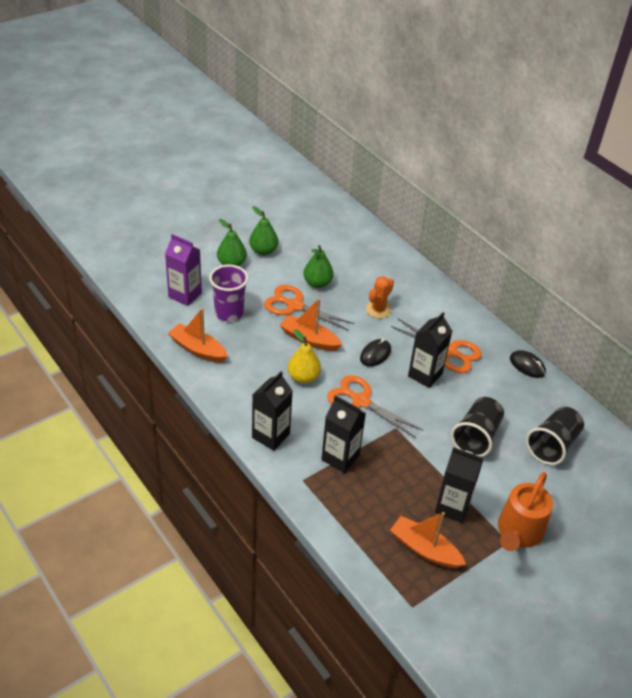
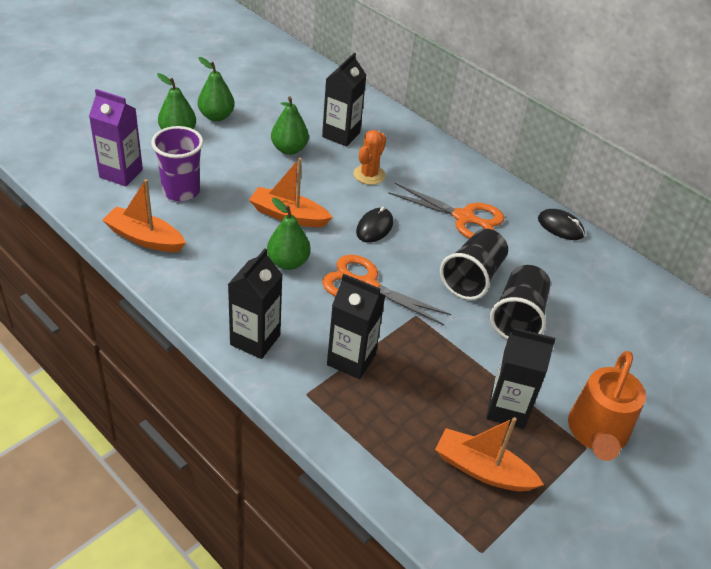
camera: 10 degrees left, 0 degrees up
(295, 306) = (265, 177): orange scissors -> none
(303, 377) = (288, 262): yellow pear -> green pear
(425, 375) = (440, 247): black carton -> black carton (341, 135)
(552, 445) = (612, 319): black cup -> black cup (472, 277)

